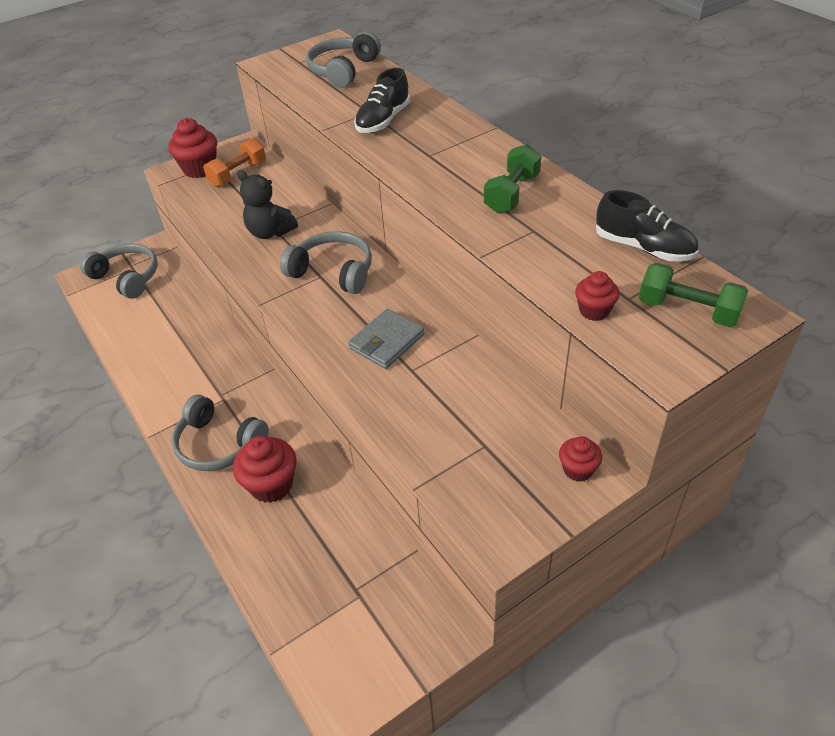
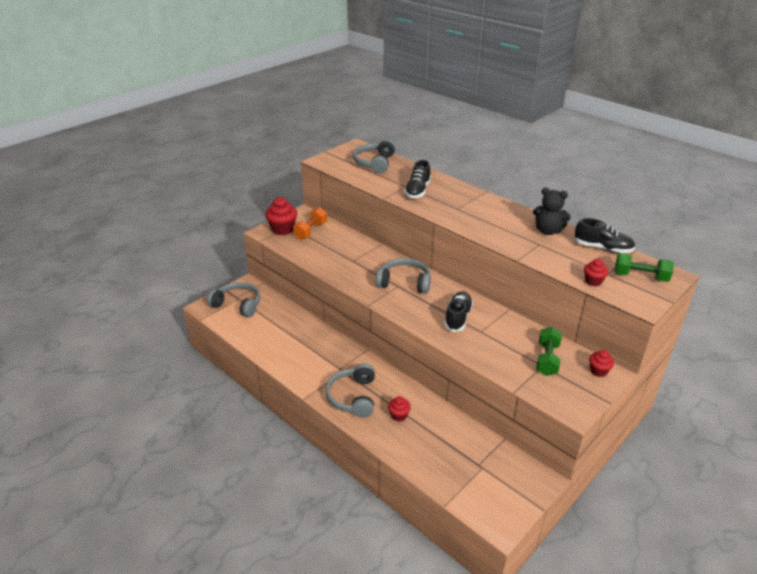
camera: 15 degrees left, 10 degrees down
(219, 444) = (353, 397): grey headphones -> grey headphones turned 75 degrees clockwise
(270, 232) = (351, 263): black teddy bear -> black teddy bear (548, 231)
(271, 485) = (399, 415): red cupcake -> red cupcake, size x0.57
(386, 341) = (458, 318): grey wallet -> black shoe
(512, 194) = (516, 226): green dumbbell -> green dumbbell (547, 359)

